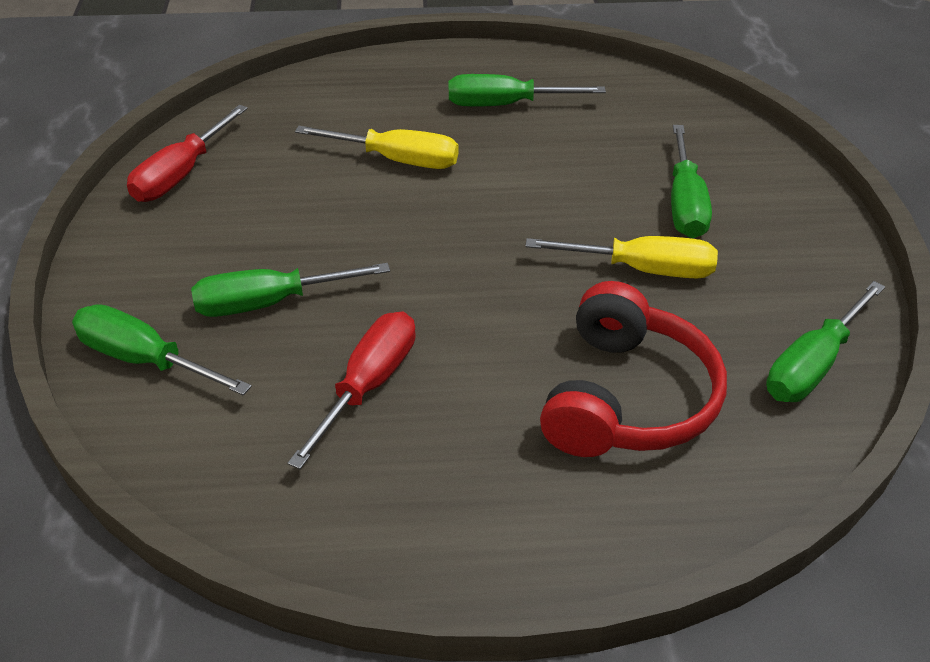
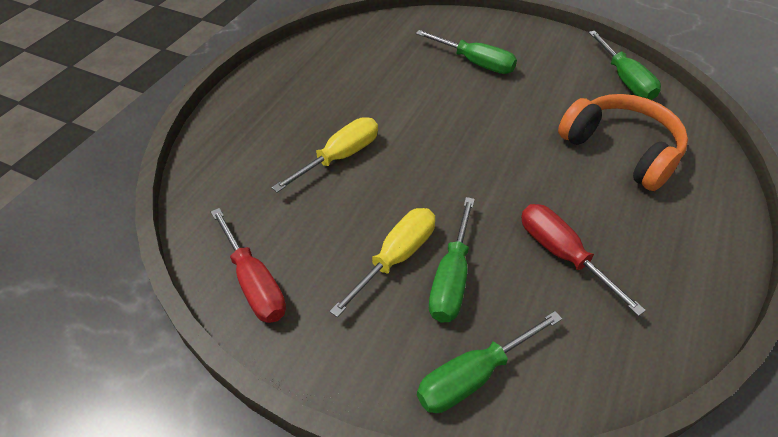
camera: 60 degrees left, 5 degrees up
(506, 105) = (323, 87): green screwdriver -> none
(626, 398) = (621, 150): red headphones -> orange headphones
(641, 269) = (521, 101): yellow screwdriver -> yellow screwdriver (395, 258)

